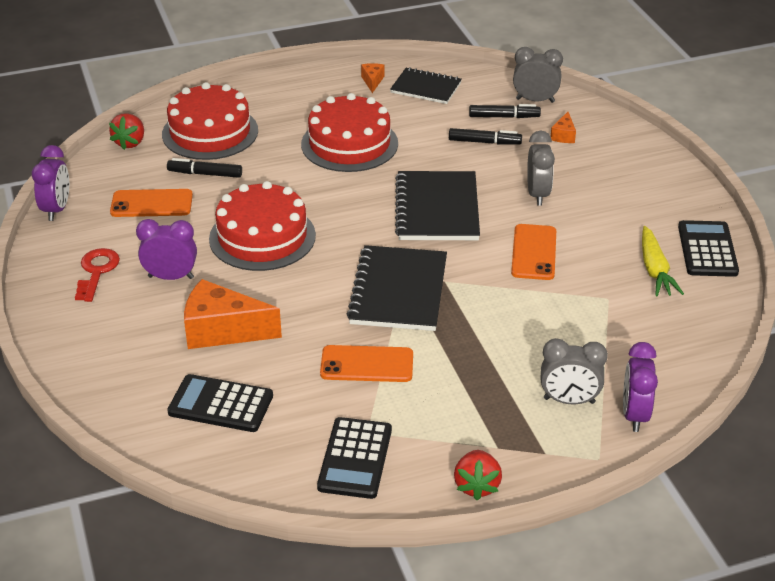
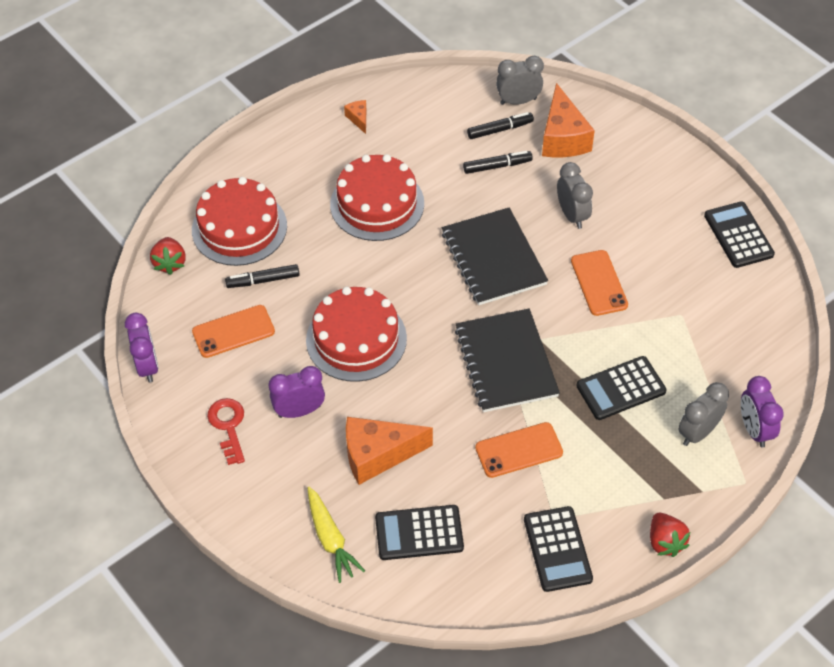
camera: 20 degrees left, 15 degrees up
(426, 88) = (412, 113): black notebook -> none
(506, 342) = (621, 389): none -> black calculator
(563, 135) = (562, 137): orange cheese -> orange cheese, size x2.16
(569, 400) = (698, 432): grey clock -> grey clock turned 150 degrees clockwise
(655, 270) = (706, 271): yellow carrot -> yellow carrot (331, 539)

